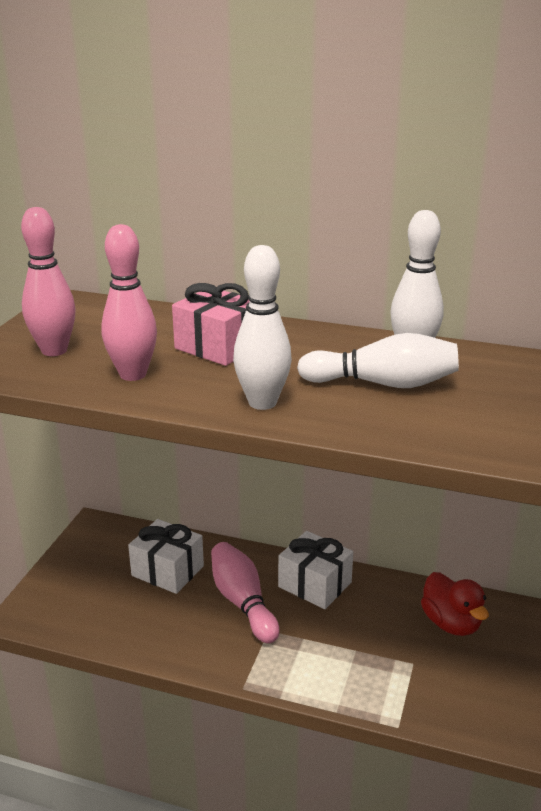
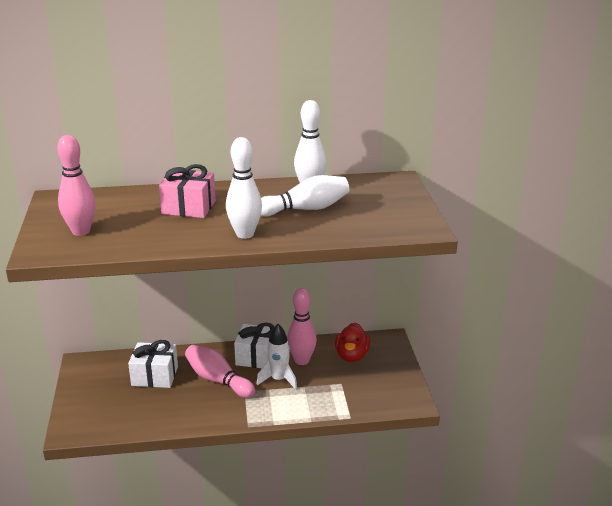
camera: 25 degrees left, 0 degrees up
(133, 374) = (149, 235): pink bowling pin -> pink bowling pin (301, 360)
(325, 628) = (279, 380): none -> white rocket
(451, 623) = (352, 356): red duck -> red duck turned 60 degrees clockwise

